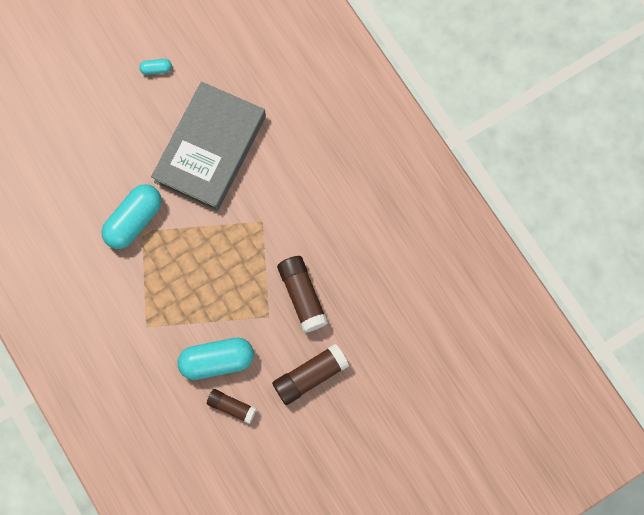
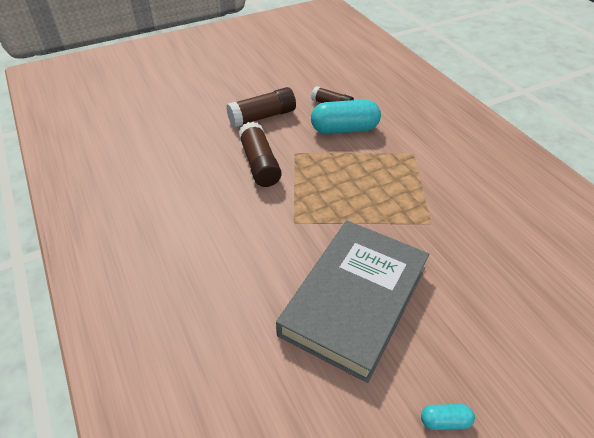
camera: 175 degrees left, 30 degrees down
(134, 220) = (441, 233): turquoise capsule -> none

